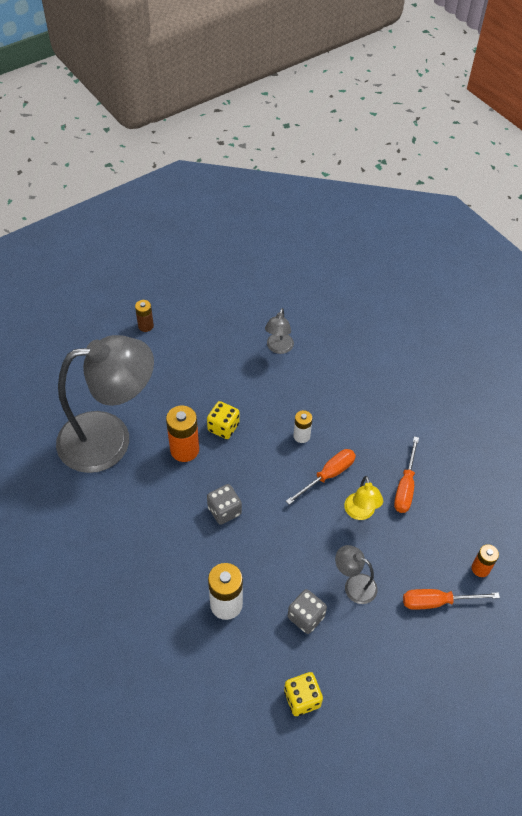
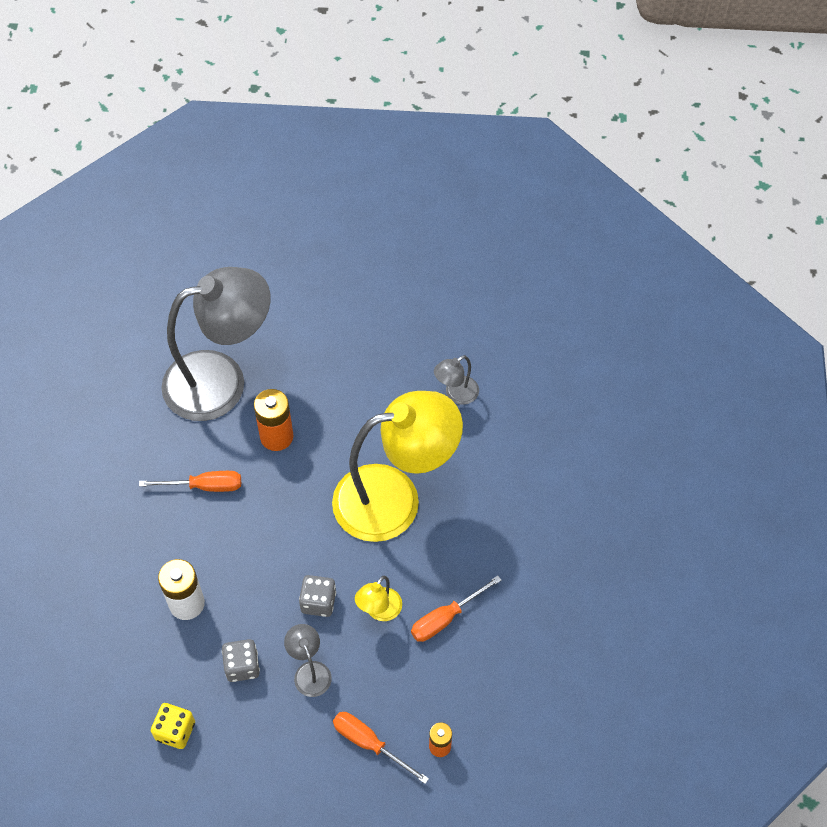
camera: 40 degrees right, 5 degrees up
(110, 439) = (221, 380): grey lamp -> grey lamp turned 45 degrees counterclockwise
(145, 326) = (350, 287): brown battery -> none
(223, 427) = (330, 439): yellow dice -> none
(224, 511) = (260, 519): grey dice -> grey dice (318, 602)
(301, 436) = (394, 498): white battery -> yellow lamp
(328, 475) = (383, 554): orange screwdriver -> orange screwdriver (204, 486)

